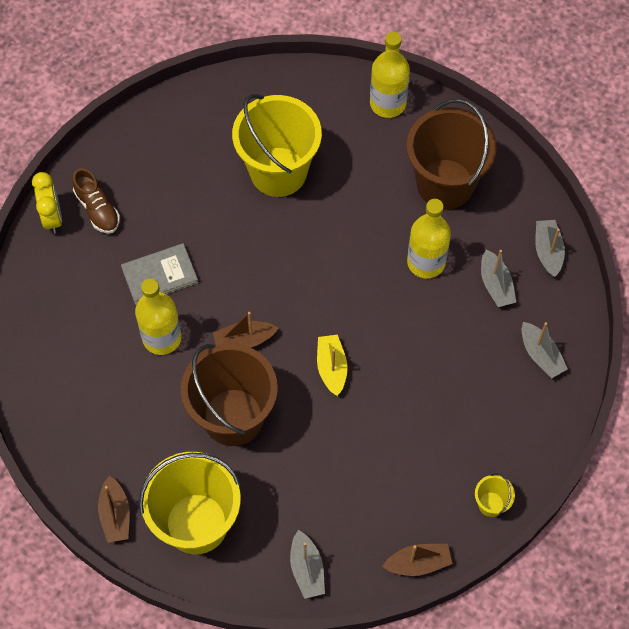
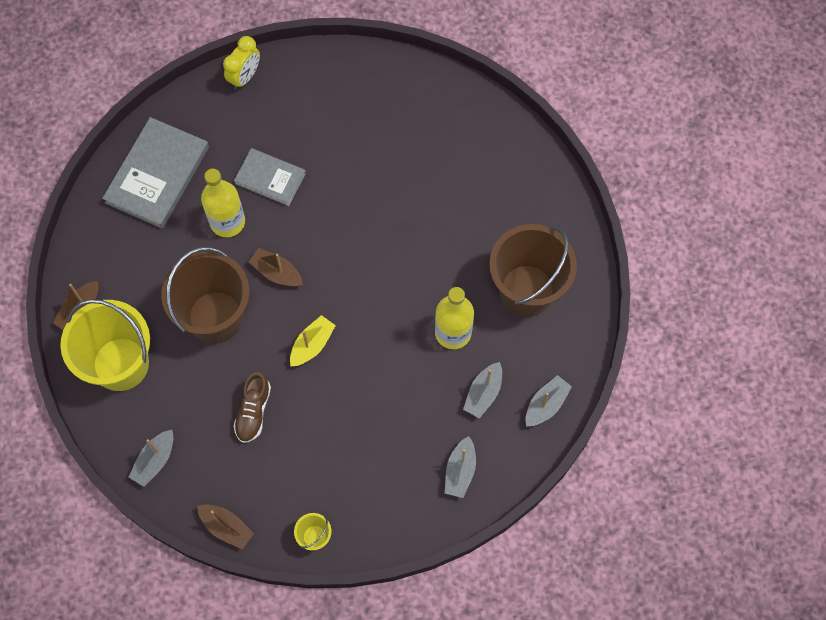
camera: 45 degrees right, 5 degrees up
(63, 353) = (157, 175): none -> grey book
(97, 209) = (278, 97): brown shoe -> brown shoe (253, 411)
(278, 172) = (422, 177): yellow bucket -> none
(387, 103) = (550, 196): yellow bottle -> none

